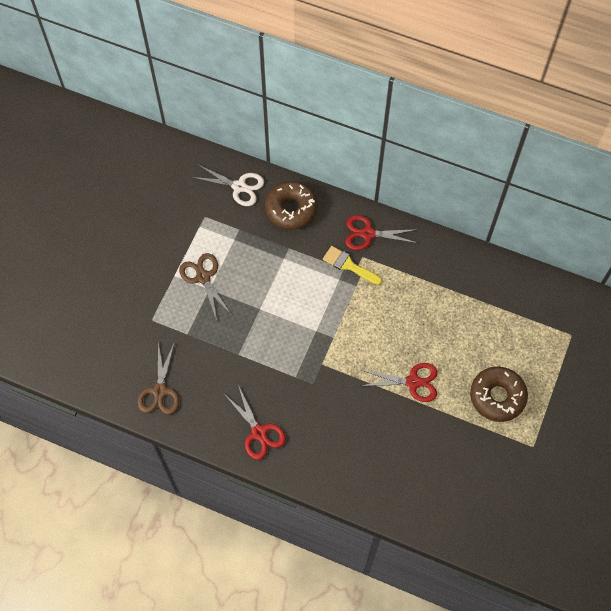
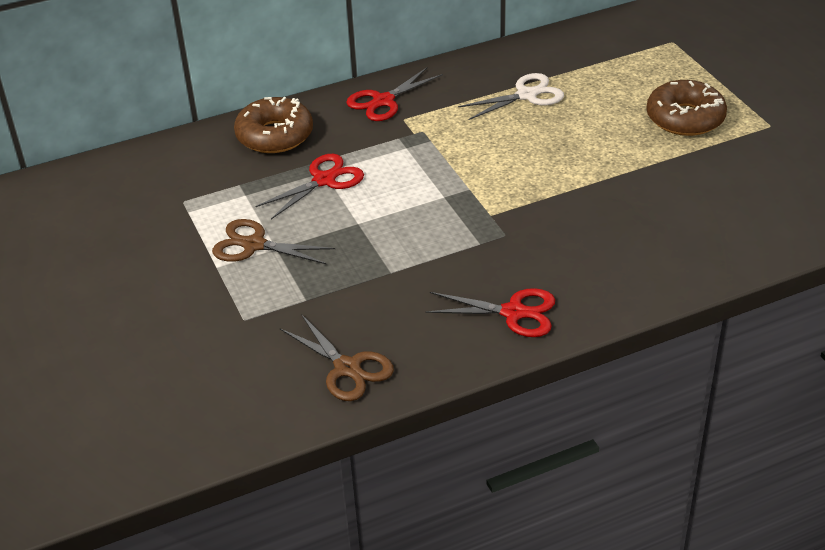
camera: 45 degrees left, 25 degrees down
(239, 186) = (189, 156): white scissors -> white scissors (526, 95)
(349, 265) = (400, 132): yellow brush -> none
(413, 382) = (597, 163): red scissors -> red scissors (324, 180)

